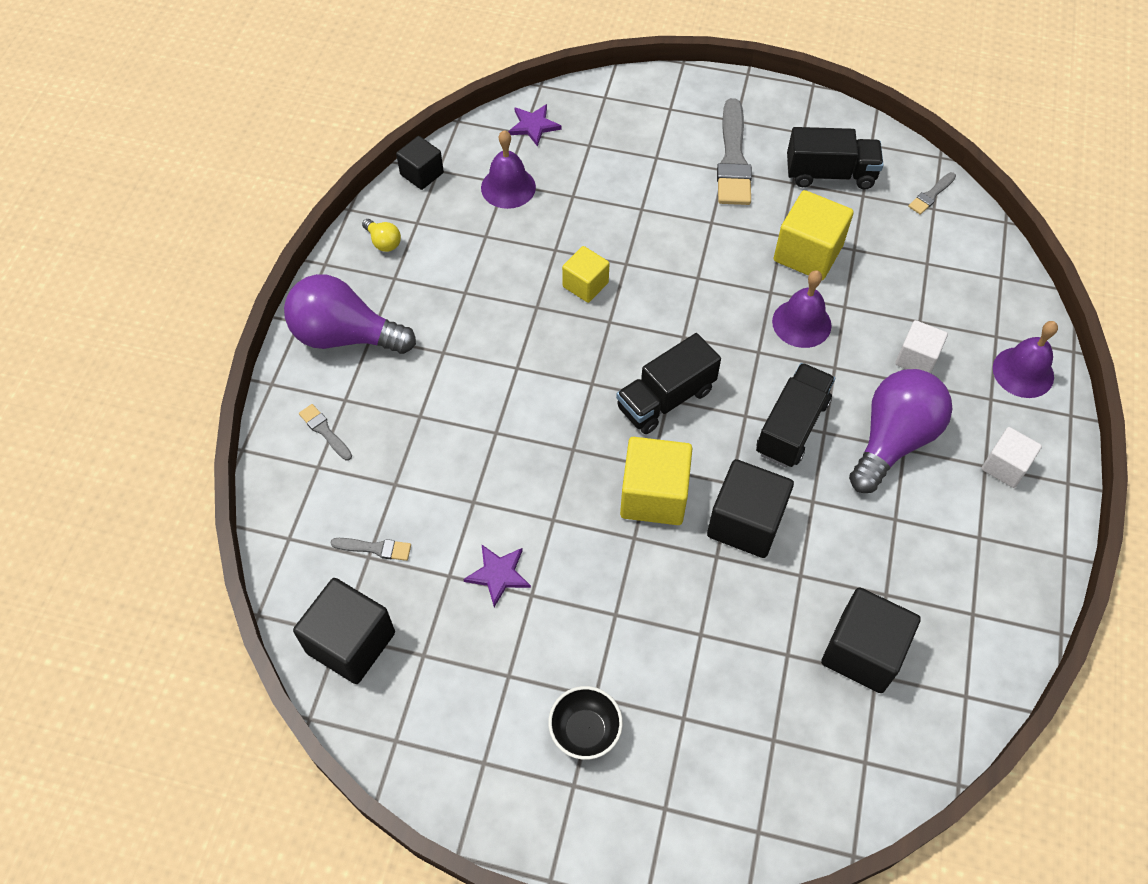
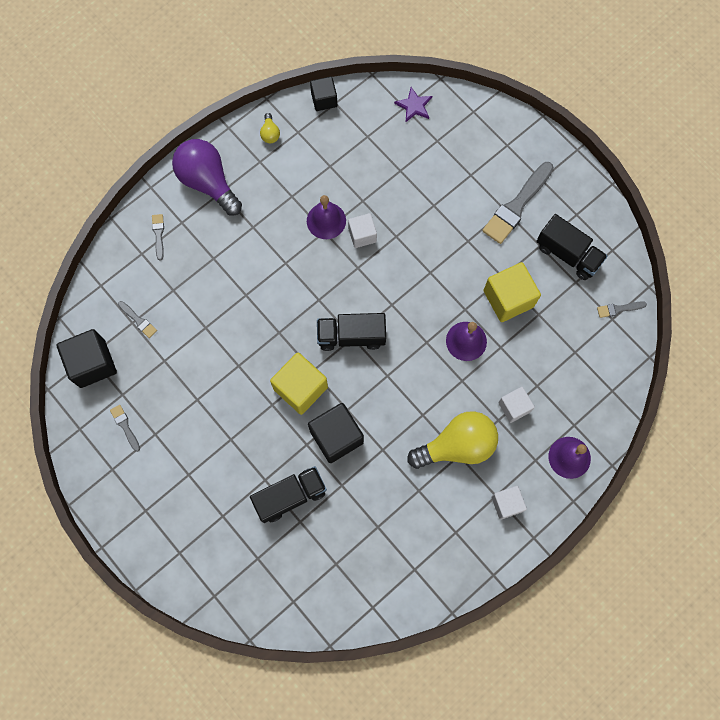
camera: 35 degrees right, 15 degrees up
(459, 693) = (125, 426): none -> grey brush
(498, 574) = (188, 377): purple star -> none
(508, 187) = (367, 140): purple bell -> purple bell (326, 220)
(585, 284) = (362, 235): yellow cube -> white cube
(585, 731) = (170, 488): black bowl -> none
(792, 427) = (407, 400): black truck -> black truck (290, 496)
(862, 652) = (339, 547): black cube -> none
(893, 440) = (457, 446): purple light bulb -> yellow light bulb

